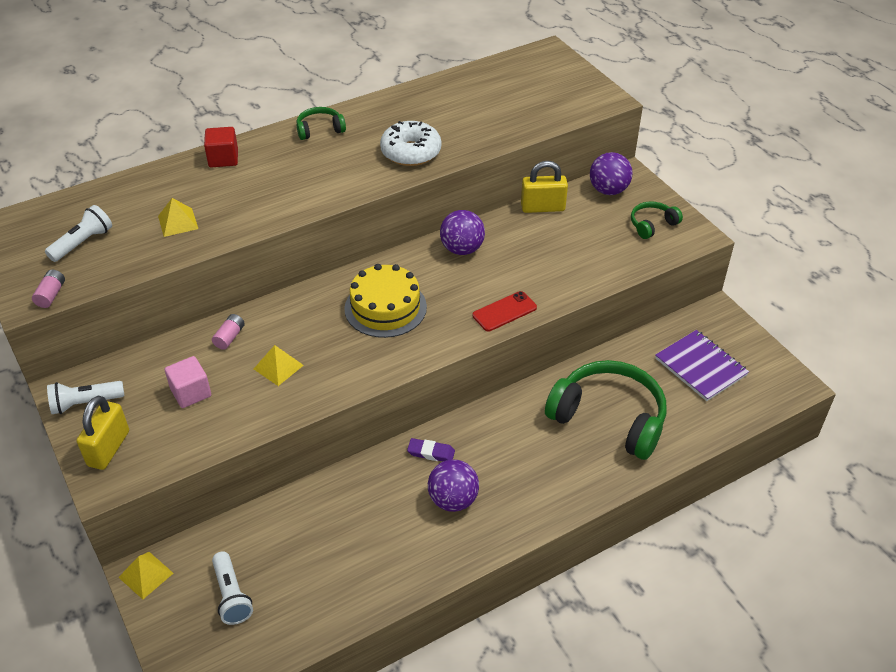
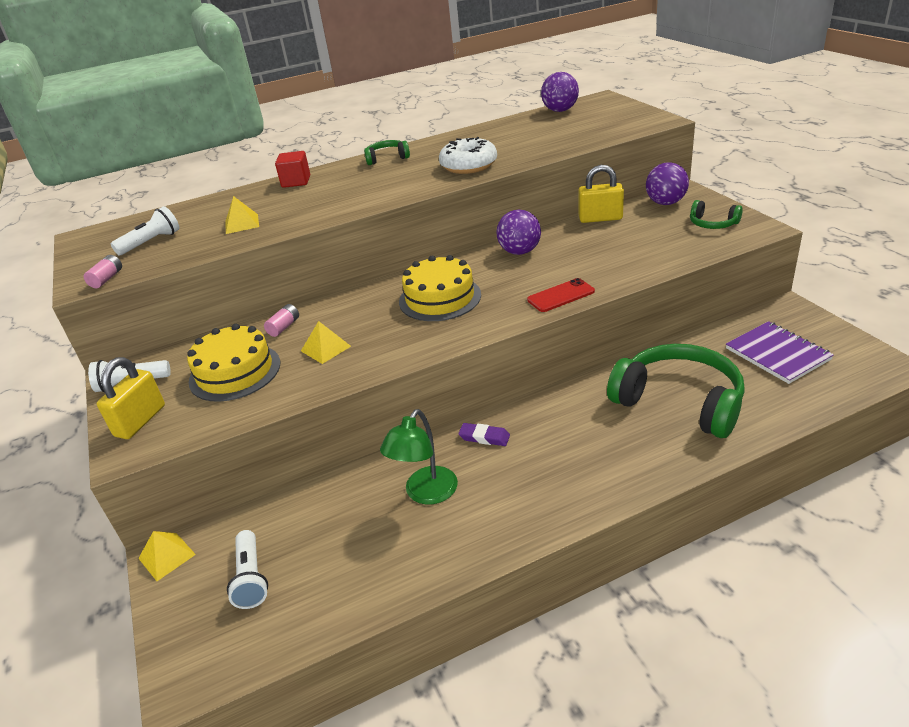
camera: 10 degrees right, 10 degrees down
(191, 392) = (235, 372): pink cube -> yellow cake
(381, 512) = (426, 494): none -> green lamp
(453, 500) = (505, 481): purple ball -> purple ball (560, 110)
(652, 225) = (712, 224): green headphones -> green headphones turned 120 degrees counterclockwise

